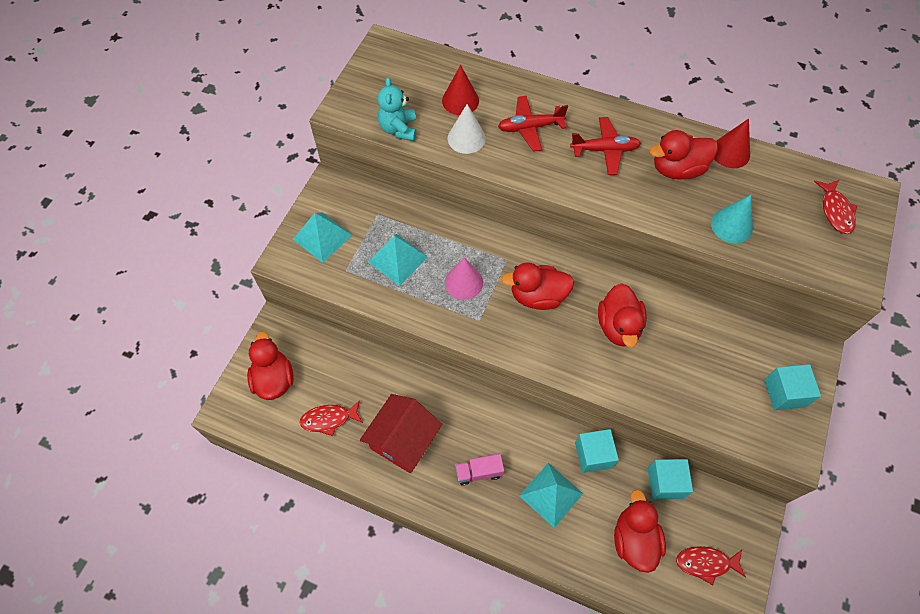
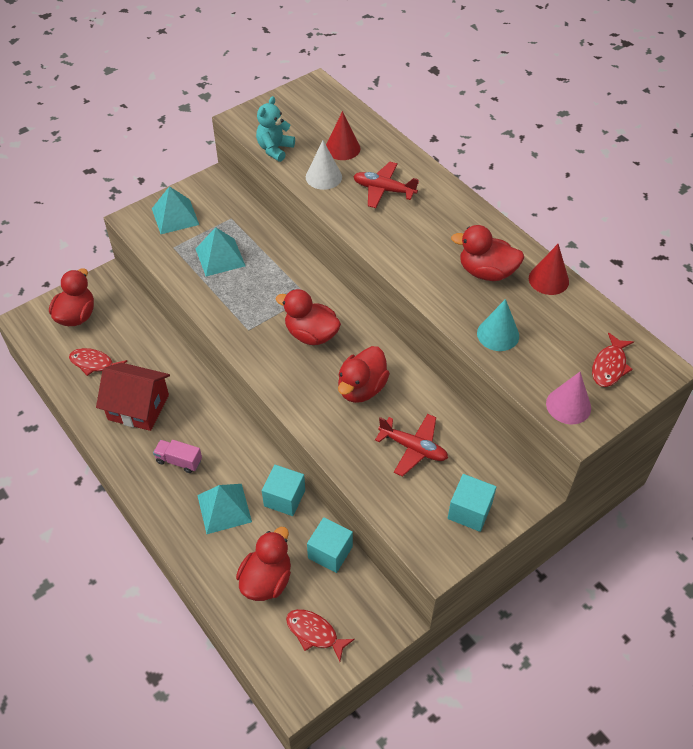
camera: 30 degrees right, 10 degrees down
(403, 440) = (138, 407): red house -> red house turned 45 degrees clockwise
(464, 282) = (259, 297): pink cone -> pink cone (568, 405)
(604, 150) = (434, 232): red plane -> red plane (413, 448)

